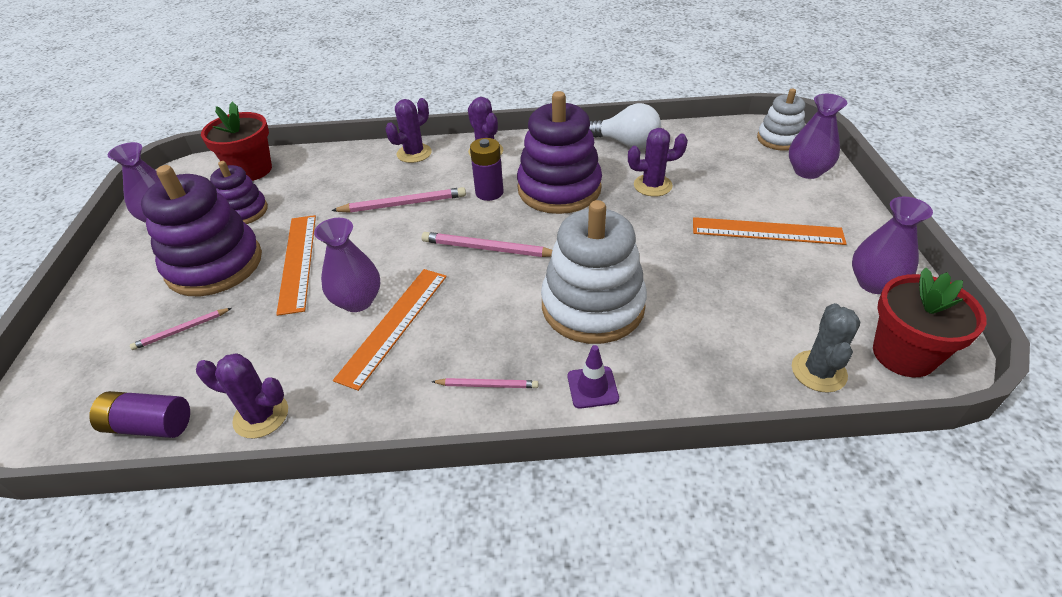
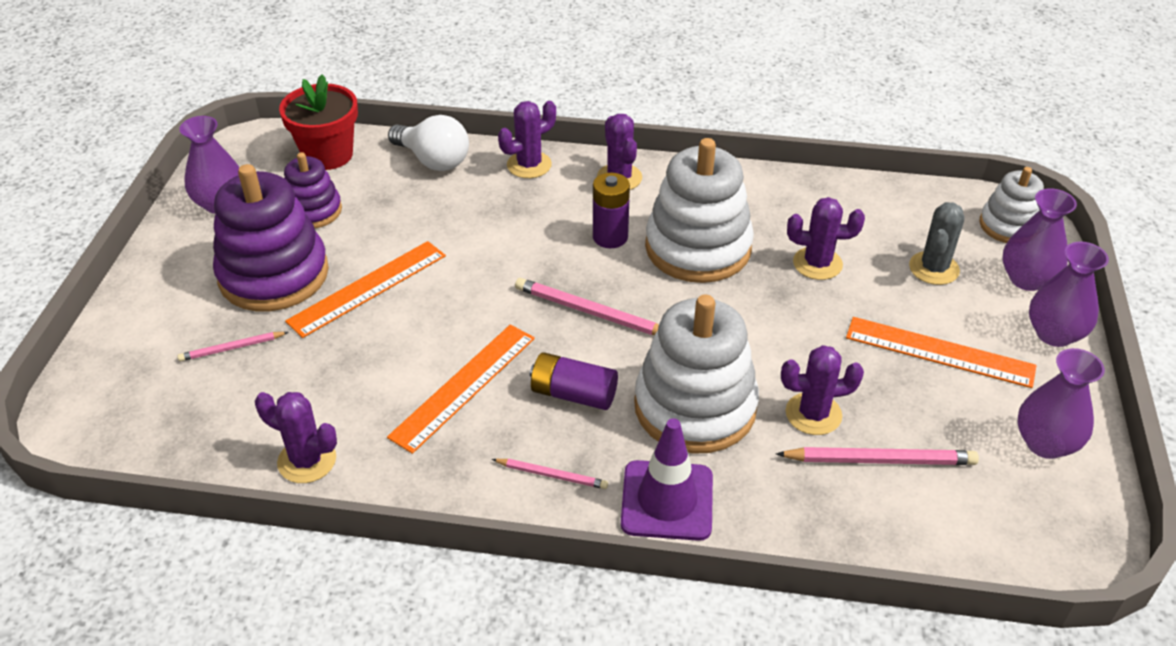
camera: 10 degrees right, 0 degrees up
(149, 425) = (193, 448): purple battery -> purple battery (573, 394)
(298, 262) = (368, 288): orange ruler -> orange ruler turned 45 degrees clockwise
(357, 301) = (428, 350): purple vase -> purple vase (1054, 334)
(403, 204) = (502, 234): pink pencil -> pink pencil (879, 460)
(559, 189) = (698, 247): purple stacking toy -> white stacking toy
(592, 387) = (667, 500): purple traffic cone -> purple traffic cone, size x1.73
(626, 143) = (803, 197): white light bulb -> white light bulb (433, 160)
(689, 294) = (813, 414): none -> purple cactus
(818, 371) = (930, 534): grey cactus -> grey cactus (934, 268)
(903, 354) = (1040, 534): red flower pot -> none

